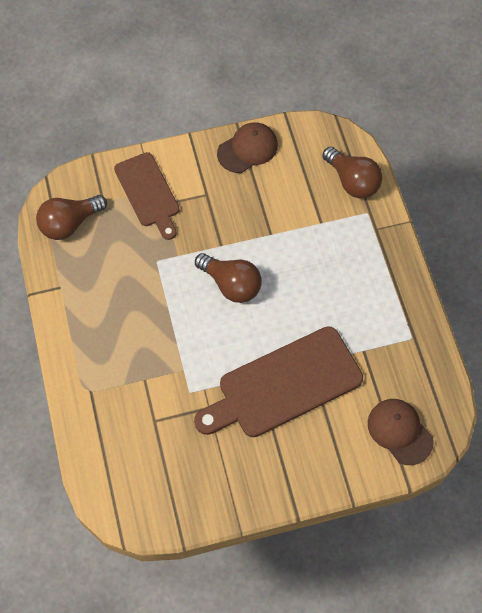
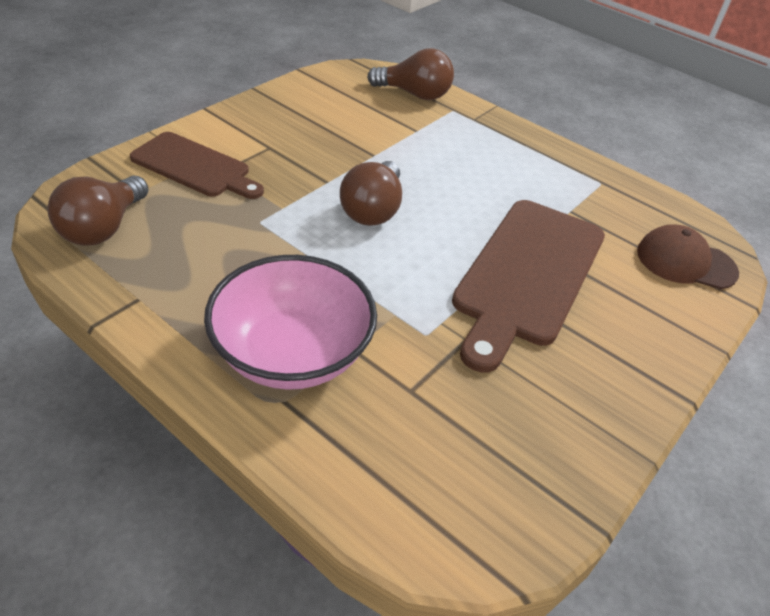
camera: 40 degrees left, 20 degrees down
(113, 365) = (292, 353): none -> pink bowl
(231, 284) = (373, 210): brown light bulb -> brown light bulb turned 105 degrees clockwise
(247, 149) = (283, 101): brown cap -> none

